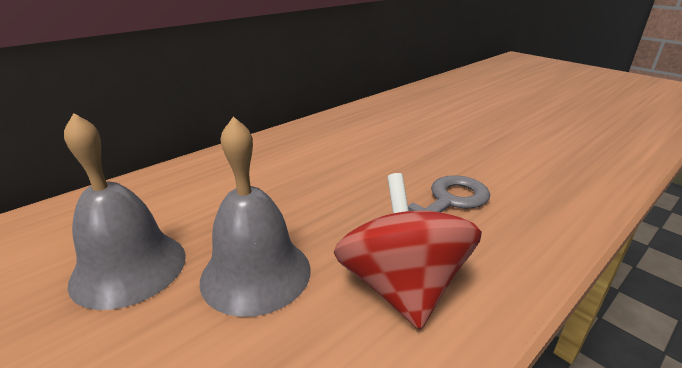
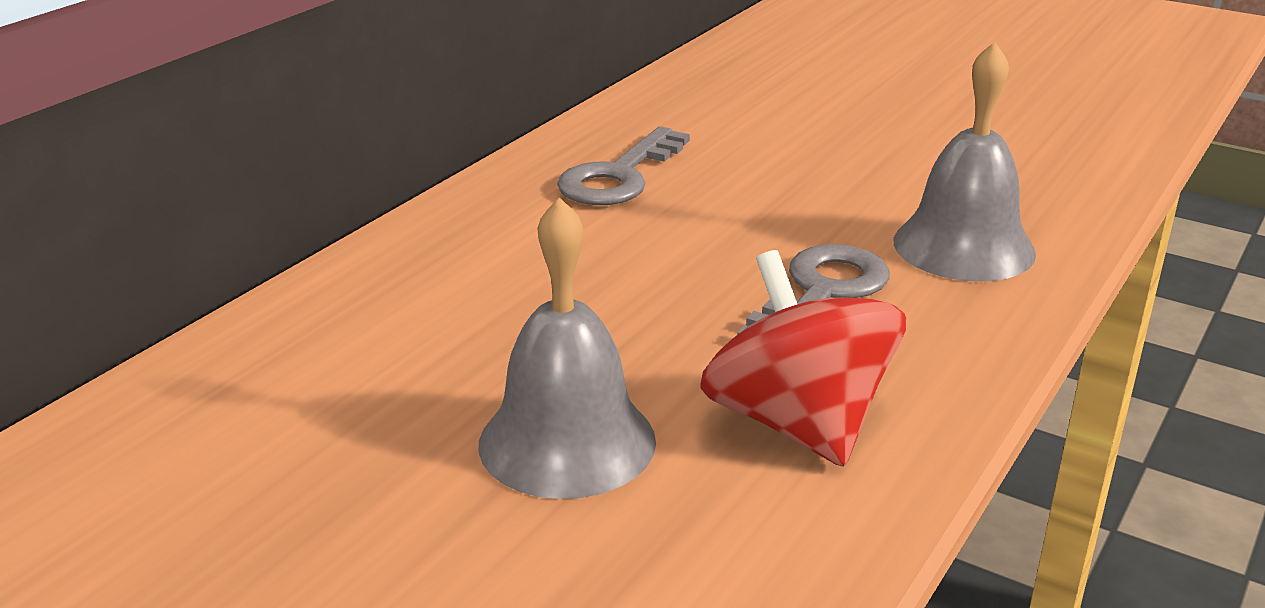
camera: 15 degrees left, 0 degrees up
(129, 268) = (350, 468): grey bell -> grey bell (963, 246)
(364, 130) = (619, 176): none -> grey key

